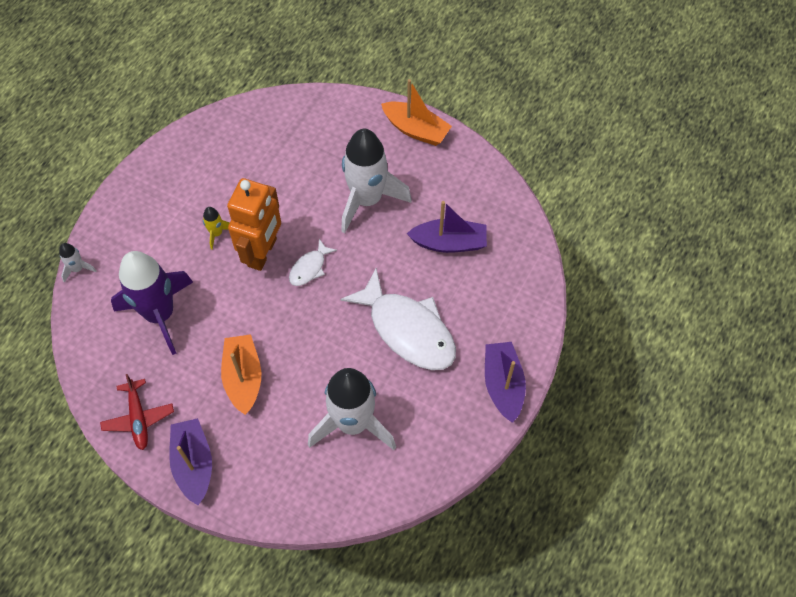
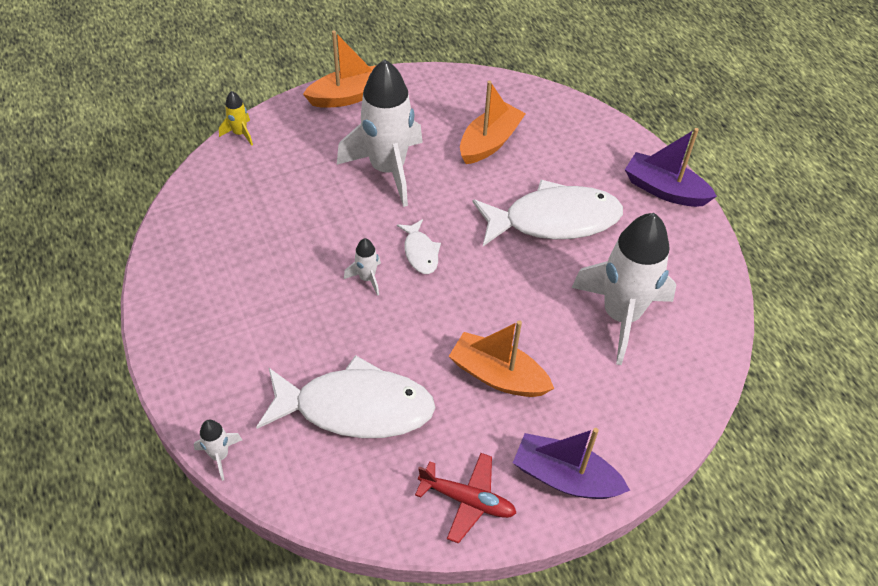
camera: 55 degrees left, 10 degrees down
(160, 314) = (356, 407): purple rocket -> white fish
(216, 233) = (306, 303): yellow rocket -> yellow rocket (240, 134)
(263, 252) = (367, 278): orange robot -> white rocket
(449, 243) = (489, 142): purple boat -> orange boat

